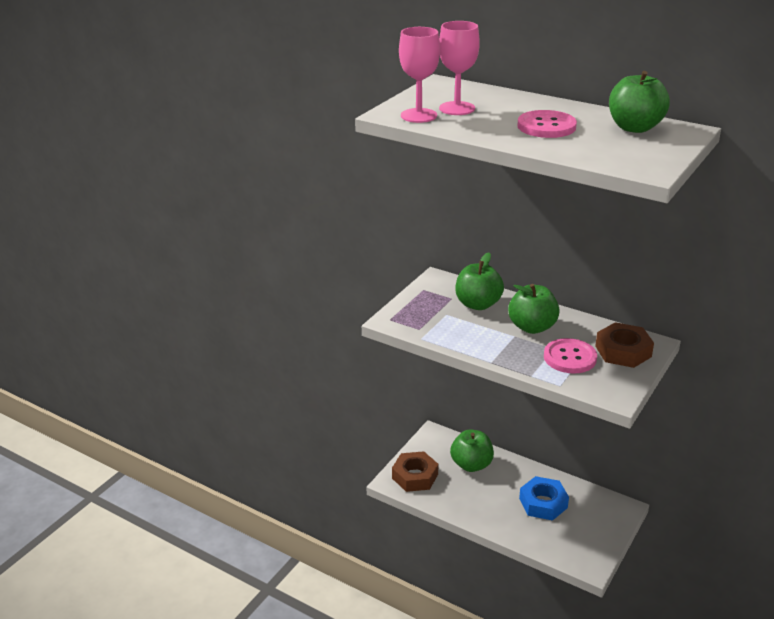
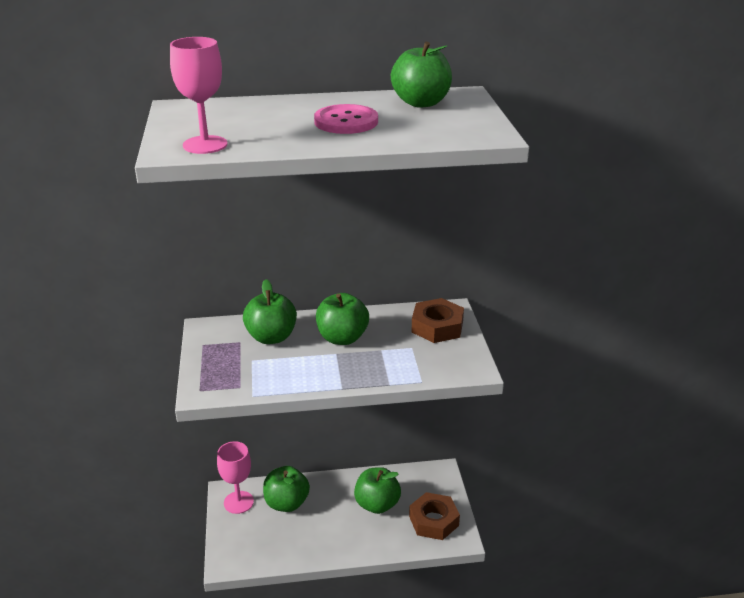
camera: 40 degrees left, 0 degrees up
(415, 476) = (244, 544): brown nut -> brown nut (434, 521)
(457, 108) = (234, 127): pink goblet -> pink goblet (238, 502)
(543, 503) = (377, 504): blue nut -> green apple
(570, 357) = (402, 352): pink button -> none

